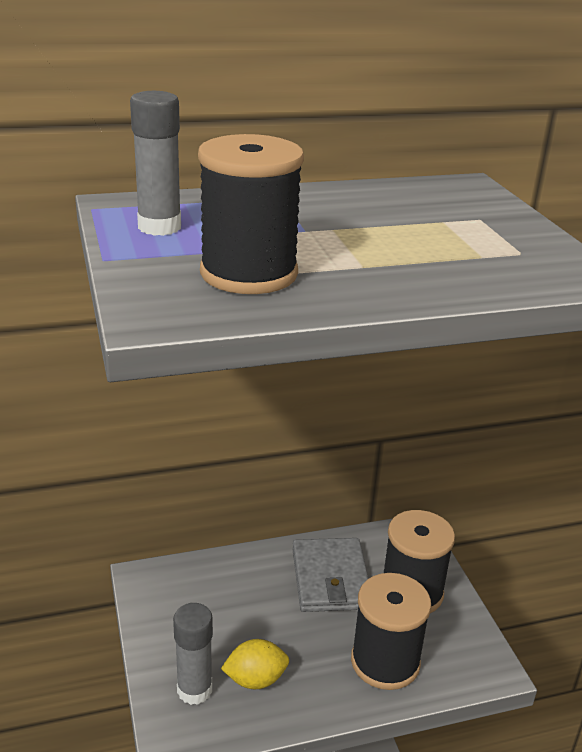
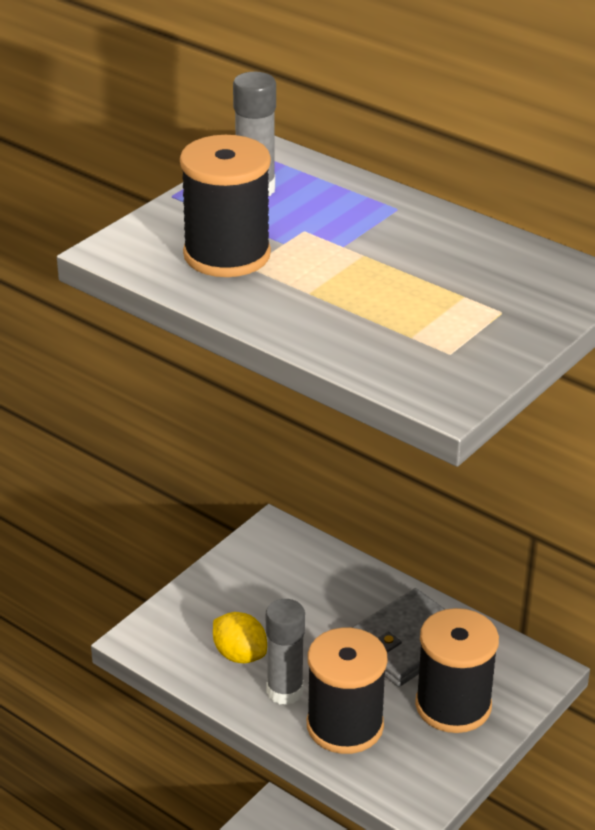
camera: 55 degrees right, 5 degrees up
(194, 690) = (193, 626): grey glue stick -> grey glue stick (285, 691)

